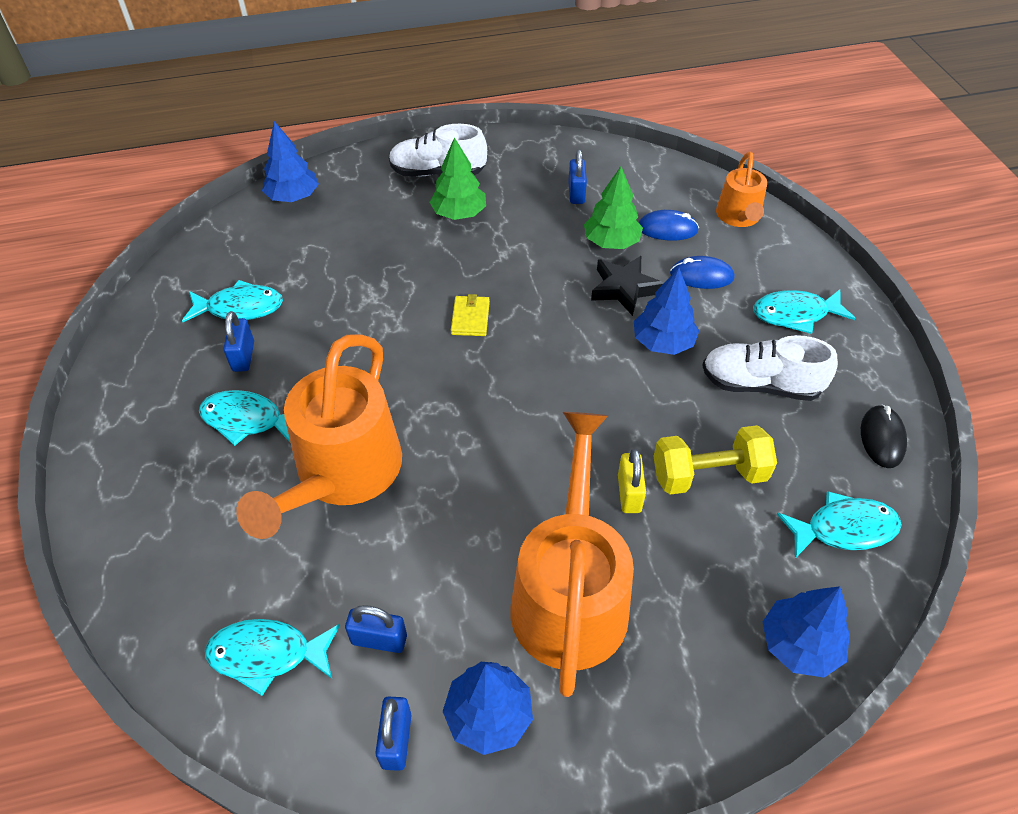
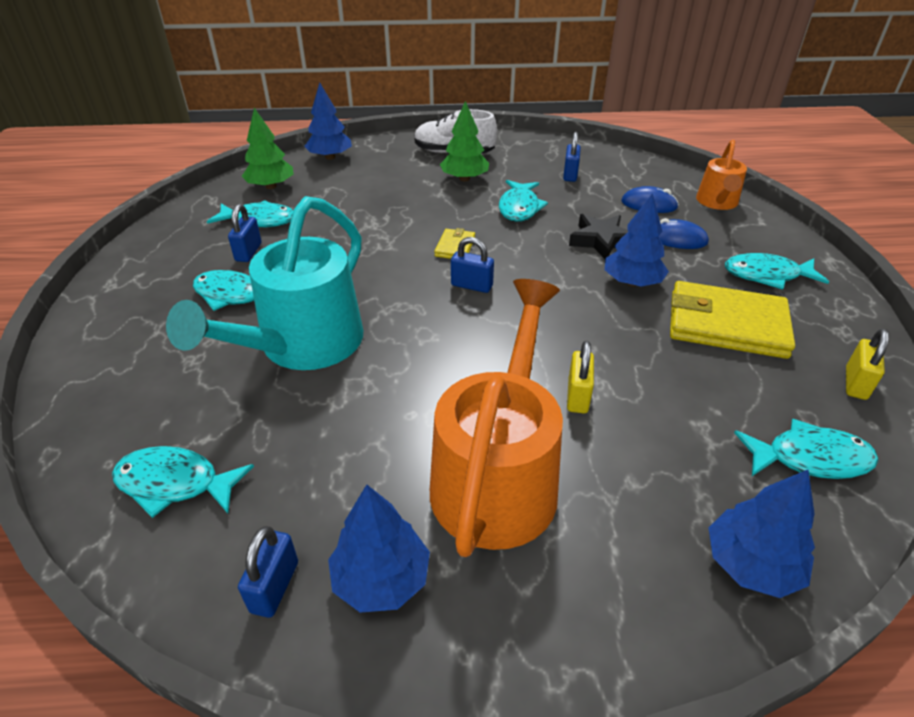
camera: 10 degrees right, 10 degrees down
(342, 474) = (302, 346): orange watering can -> turquoise watering can
(379, 640) = (289, 487): blue padlock -> blue padlock (471, 286)
(529, 251) = (519, 208): none -> turquoise fish
(611, 242) = (595, 208): green tree -> green tree (271, 186)
(708, 475) = (663, 391): yellow dumbbell -> none
(760, 384) = (726, 324): white shoe -> yellow wallet
(882, 438) = (855, 383): black mouse -> yellow padlock

